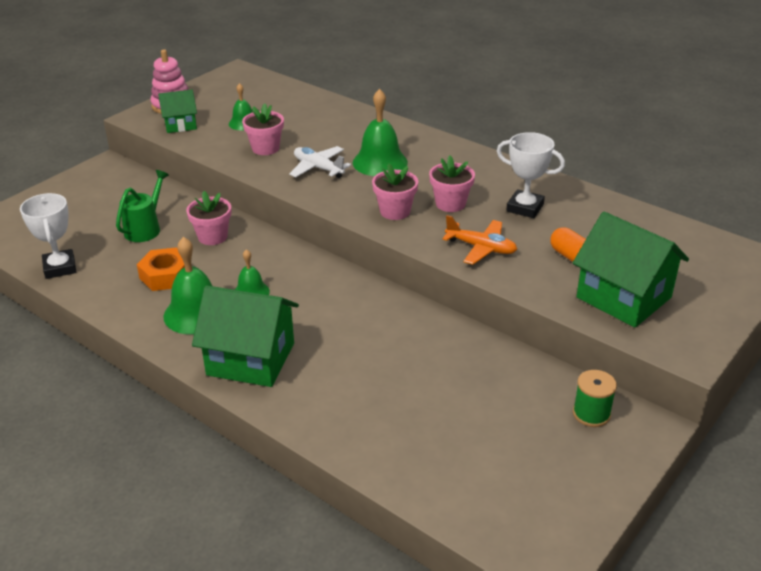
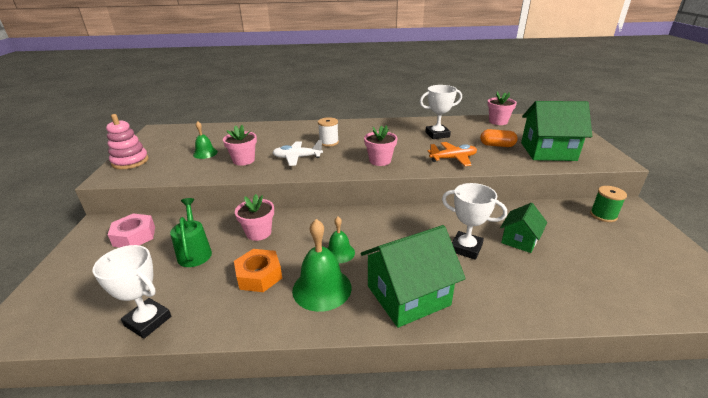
camera: 40 degrees left, 5 degrees down
(120, 189) = (134, 236): none -> pink nut
(180, 125) = (154, 169): green house -> green house (519, 240)
(368, 354) = (466, 248): none -> white trophy
(380, 162) = (329, 142): green bell -> white spool
(450, 204) = (401, 146): pink flower pot -> pink flower pot (498, 121)

